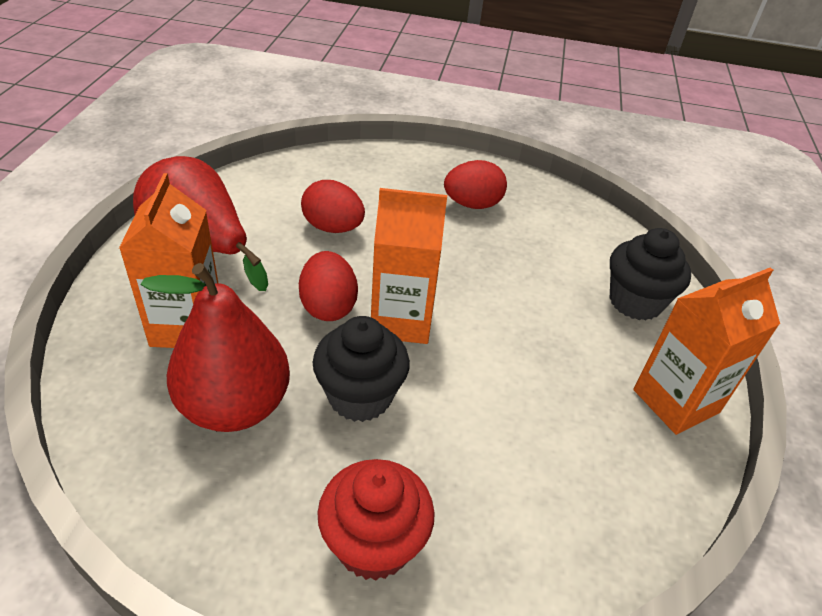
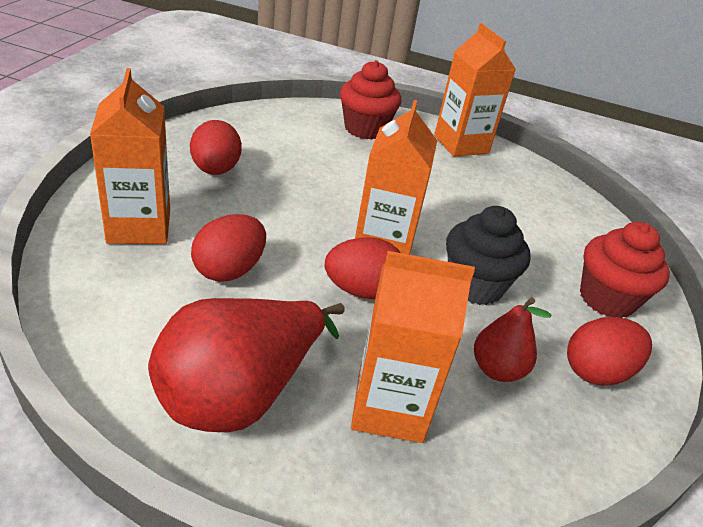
camera: 85 degrees left, 5 degrees down
(235, 406) = (497, 369): red pear -> red pear, size x0.54
(238, 503) = (596, 371): none -> red egg
(371, 179) = (139, 226): none -> orange carton
(635, 301) = (365, 129): black cupcake -> red cupcake

